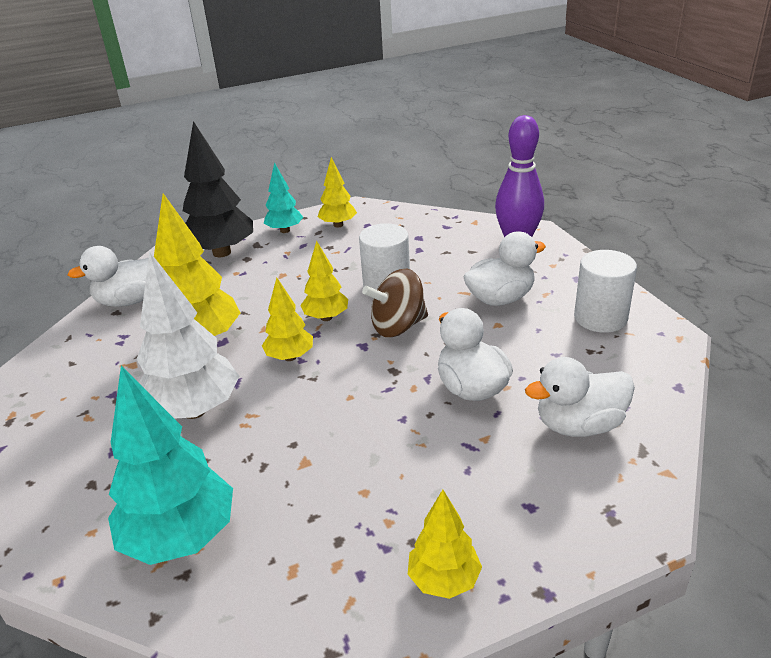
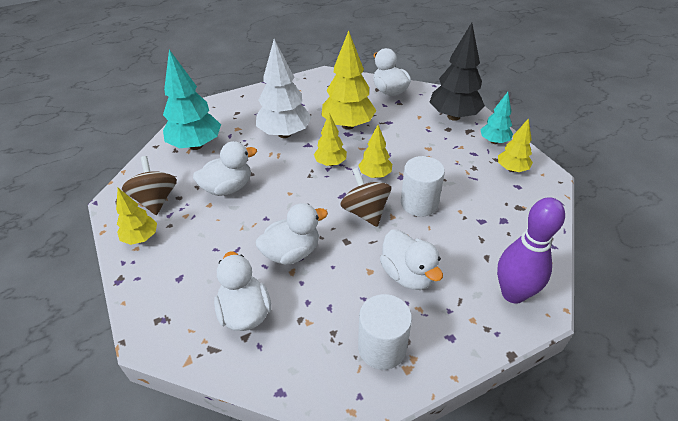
camera: 85 degrees right, 10 degrees up
(324, 471) = (228, 188): none -> white duck
(342, 577) = (155, 200): none -> brown spinning top

